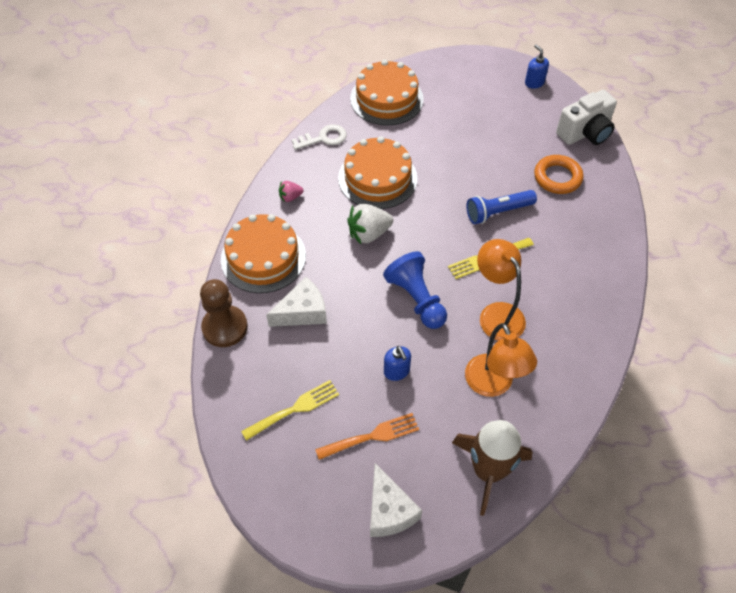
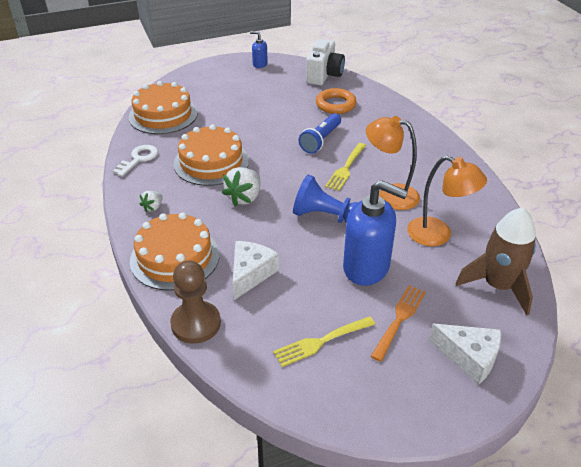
camera: 40 degrees left, 15 degrees down
(290, 197) = (153, 207): pink strawberry -> white strawberry
(294, 409) = (321, 342): yellow fork -> yellow fork turned 135 degrees counterclockwise
(396, 371) = (366, 268): blue soap dispenser -> blue soap dispenser, size x2.14

